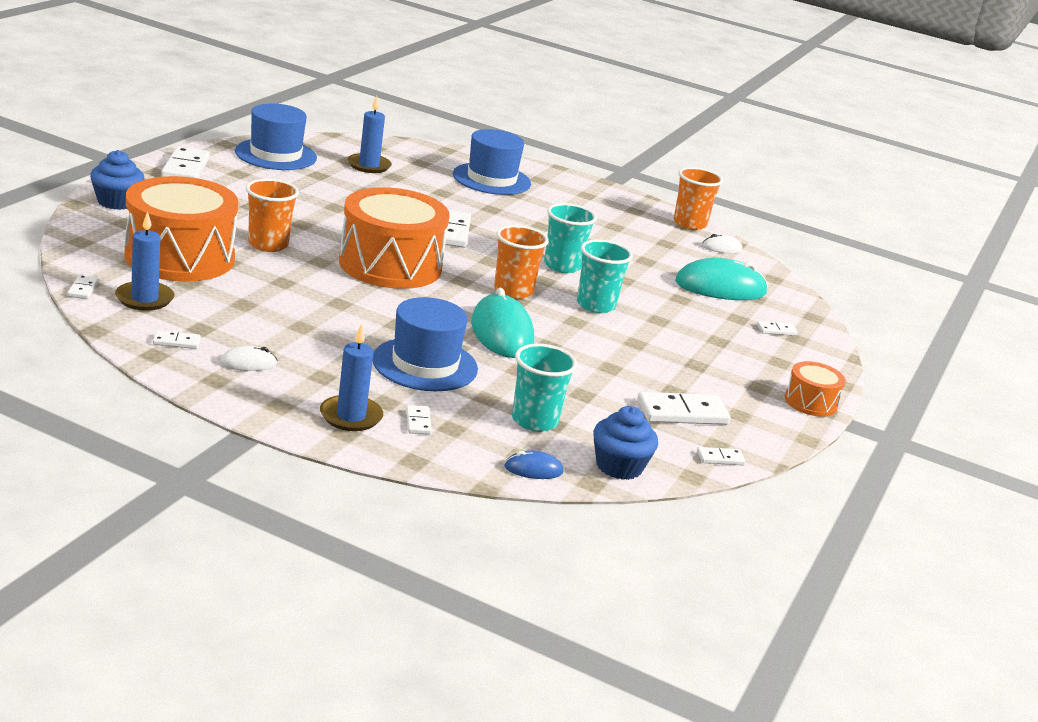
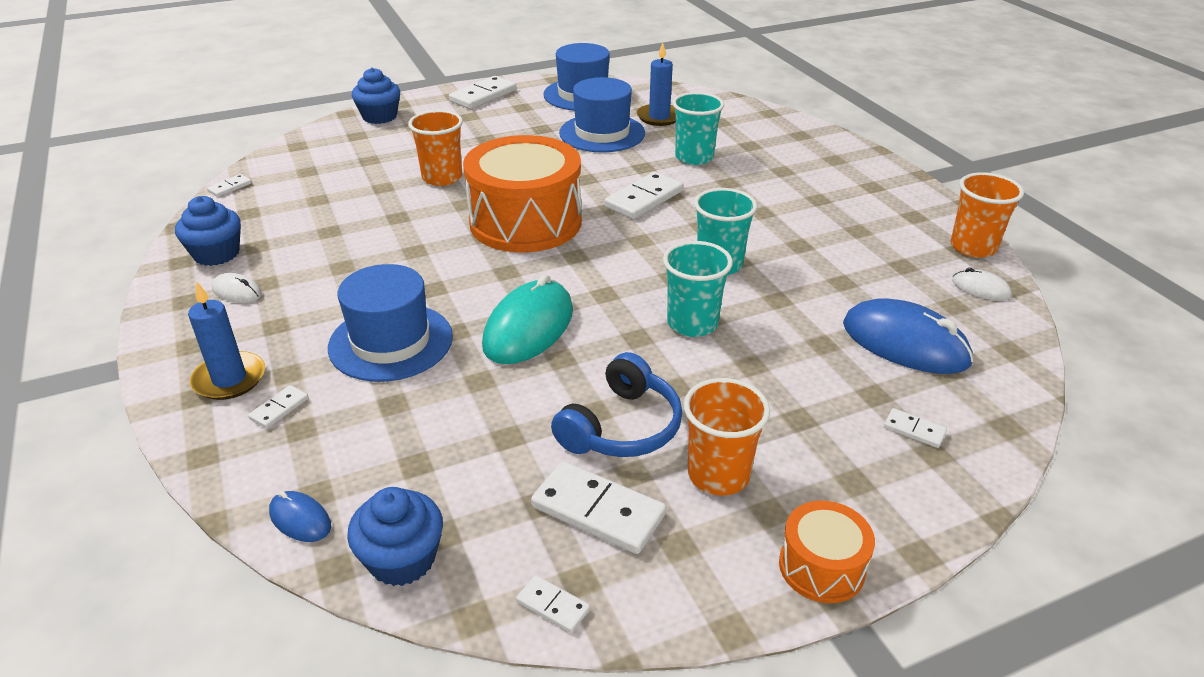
camera: 45 degrees right, 10 degrees up
(144, 299) = (259, 207): blue candle -> none
(176, 342) = (216, 254): white domino -> blue cupcake
(180, 257) = (349, 174): orange drum -> none
(491, 179) = (776, 150): blue hat -> blue hat (602, 133)
(513, 291) = (615, 281): orange cup -> orange cup (718, 475)
(534, 421) = (399, 453): turquoise cup -> turquoise cup (694, 157)
(636, 371) = (622, 427): none -> blue headphones
(720, 288) = (905, 343): turquoise mouse -> blue mouse

